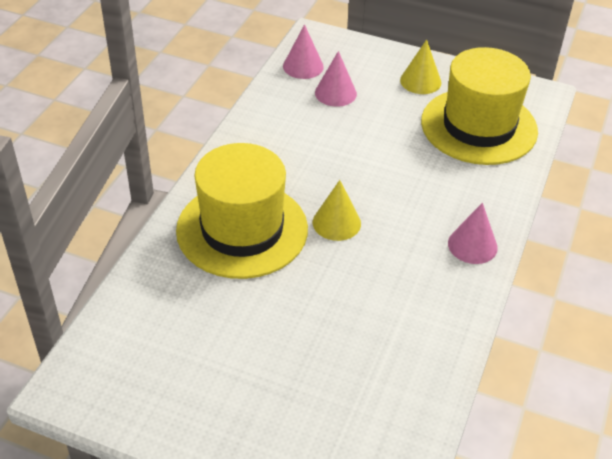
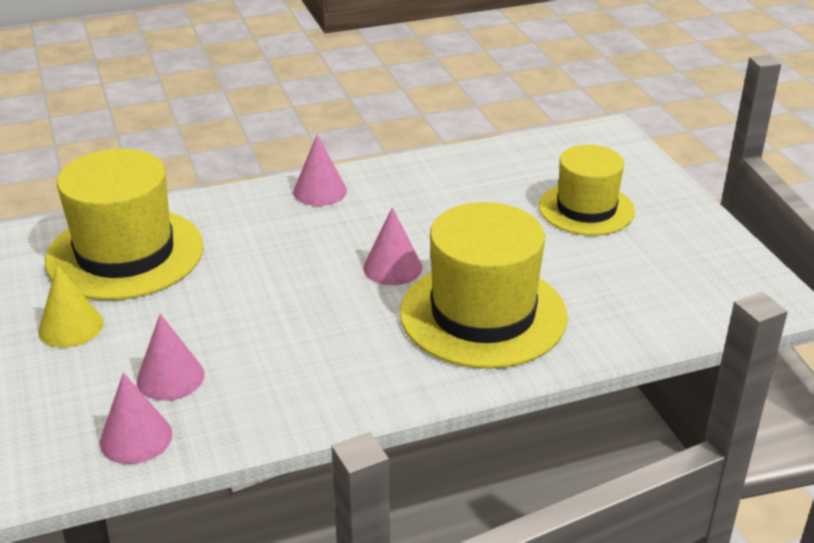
camera: 130 degrees left, 10 degrees down
(287, 377) = (586, 209): none -> yellow hat
(336, 222) = (392, 267): yellow cone -> pink cone

